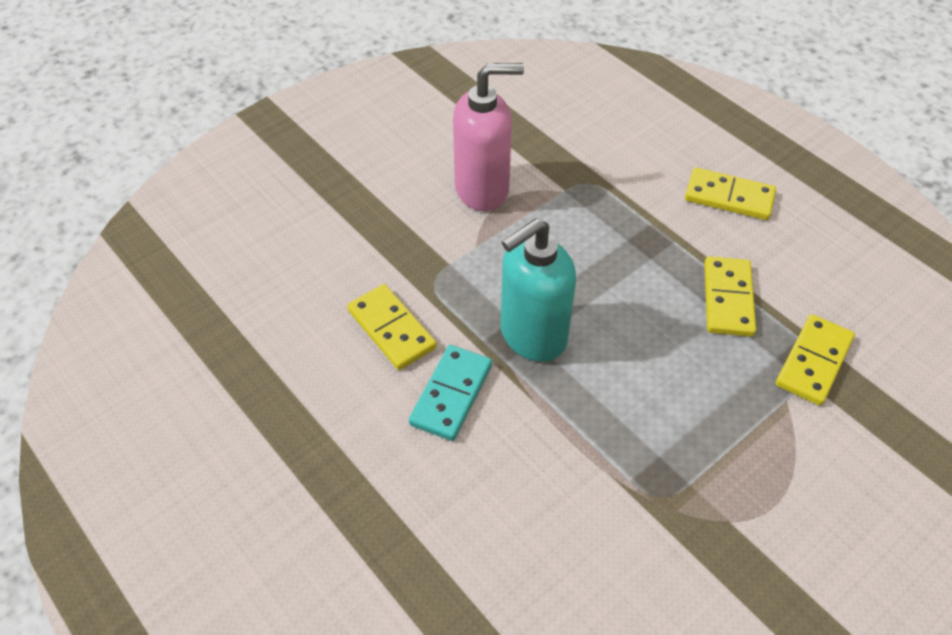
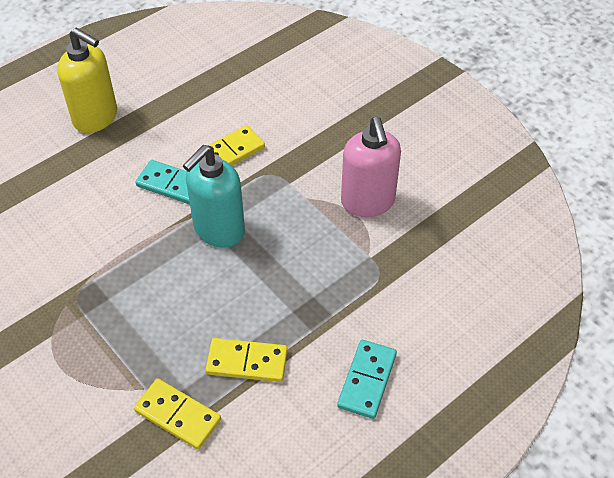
camera: 90 degrees right, 0 degrees up
(297, 519) = (96, 117): none -> yellow soap dispenser
(532, 336) = (218, 230): turquoise soap dispenser -> turquoise soap dispenser turned 105 degrees counterclockwise
(729, 197) = (367, 380): yellow domino -> turquoise domino

